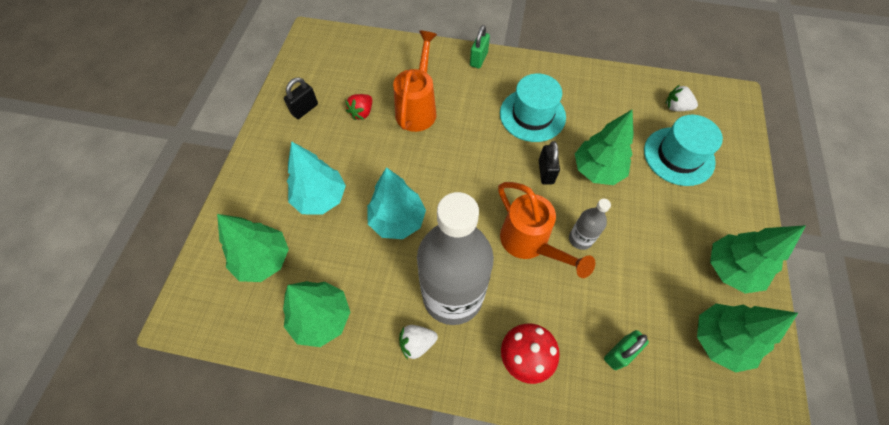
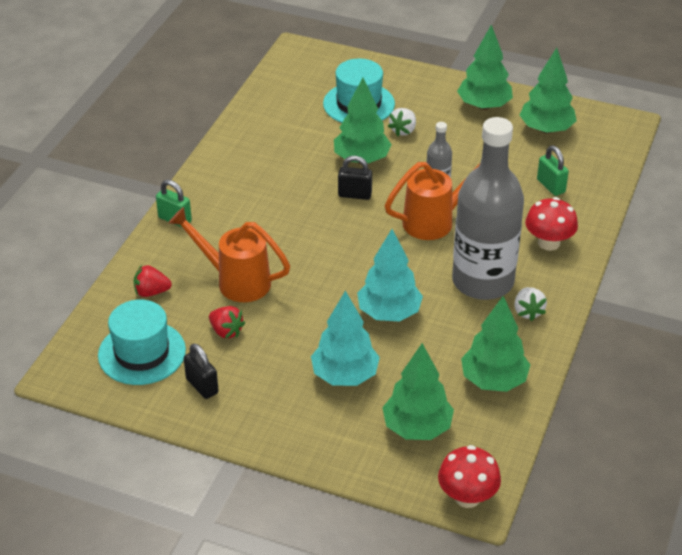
camera: 80 degrees left, 20 degrees down
(186, 309) = (467, 497): none -> red mushroom
(397, 62) = (151, 292): none -> red strawberry
(532, 115) = (276, 191): turquoise hat -> turquoise hat (142, 353)
(676, 107) = (298, 90): white strawberry -> white strawberry (403, 130)

